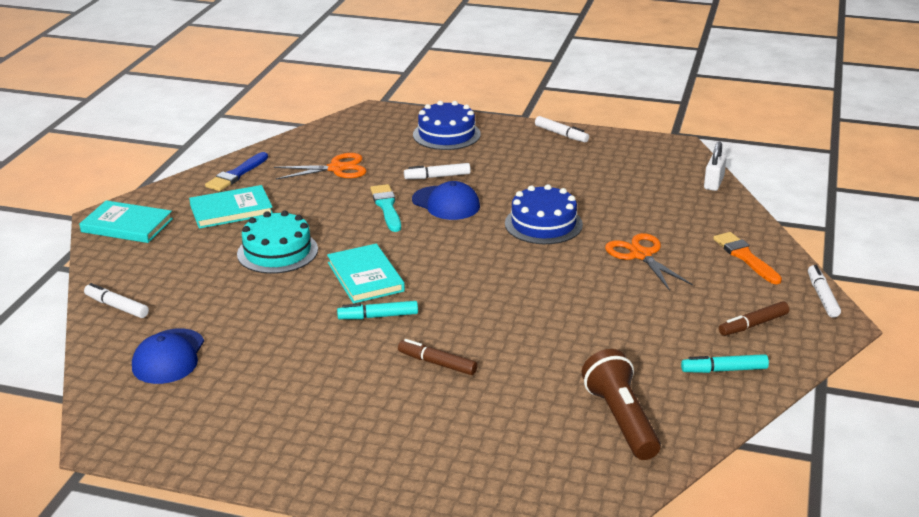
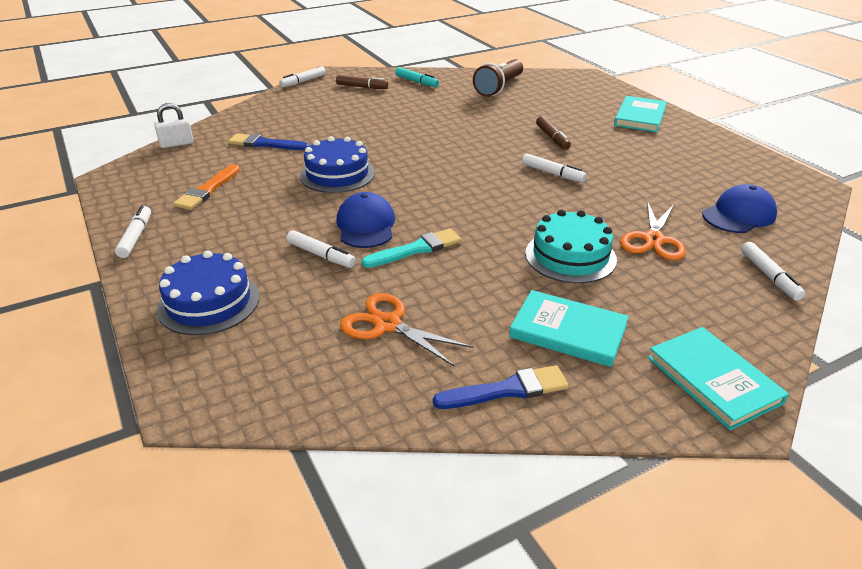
camera: 135 degrees left, 5 degrees up
(365, 277) = (524, 201): turquoise book -> turquoise book (640, 117)
(378, 316) = (552, 173): turquoise marker -> white marker
(386, 207) = (416, 249): turquoise brush -> turquoise brush turned 150 degrees counterclockwise
(641, 255) = (330, 131): orange scissors -> orange scissors (653, 240)
(656, 217) = (265, 144): none -> blue brush
(745, 257) = (285, 107): orange brush -> orange brush (207, 190)

